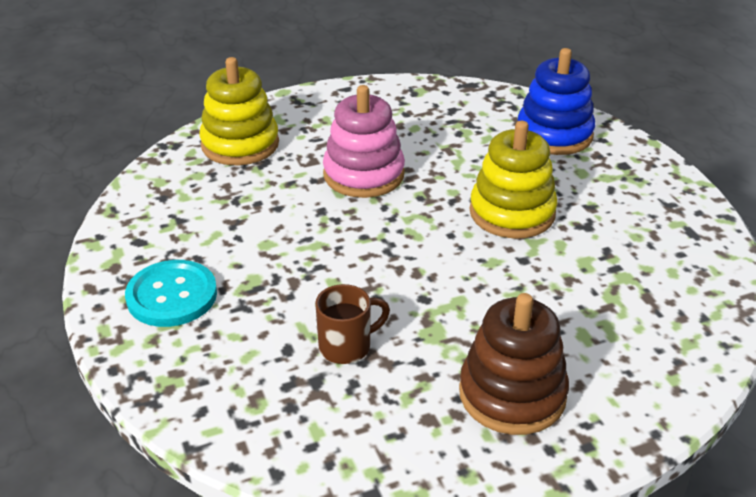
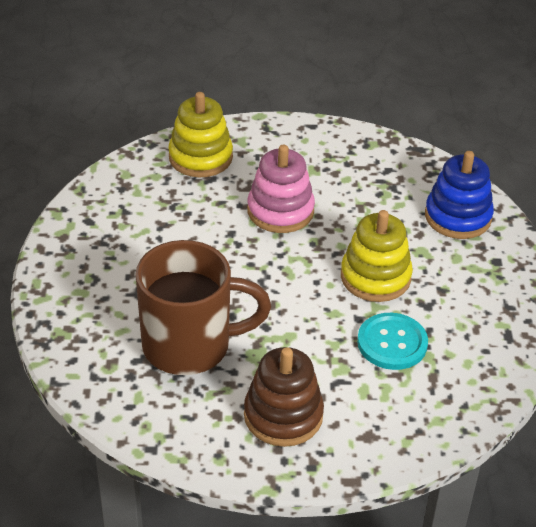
camera: 20 degrees right, 5 degrees up
(172, 296) = (91, 271): turquoise button -> turquoise button (392, 343)
(347, 346) = (190, 345): brown mug -> brown mug, size x2.27

